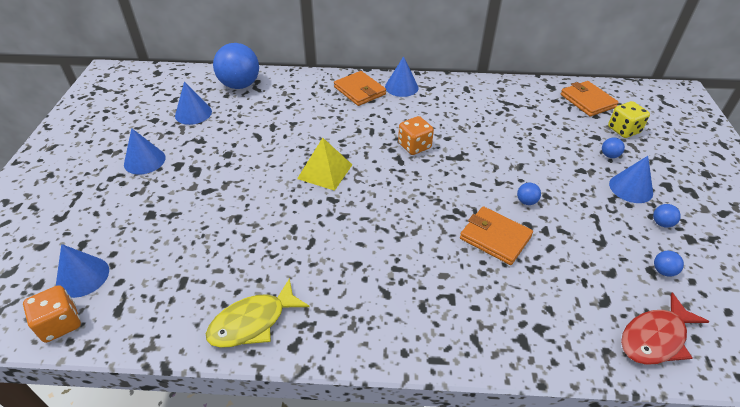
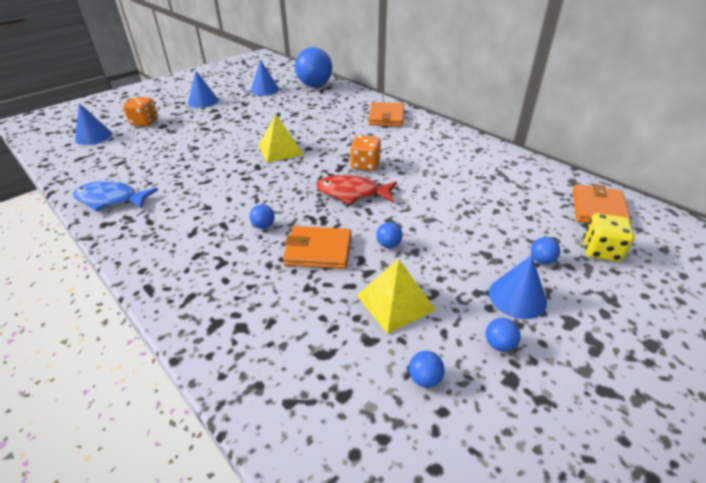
camera: 45 degrees right, 5 degrees down
(60, 324) = (54, 150): orange dice -> orange dice (144, 122)
(253, 322) = (111, 199): yellow fish -> blue fish
(401, 87) = (423, 127): blue cone -> none
(428, 247) = (263, 226): none -> blue ball
(495, 237) = (318, 250): orange wallet -> orange wallet turned 75 degrees counterclockwise
(587, 238) = (395, 302): none -> yellow pyramid
(655, 338) = (316, 416): red fish -> red fish (352, 193)

